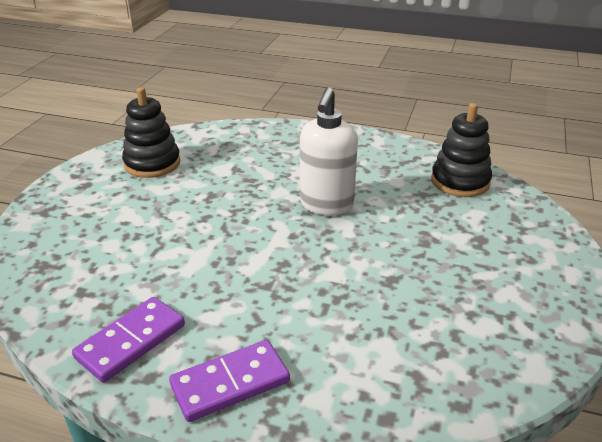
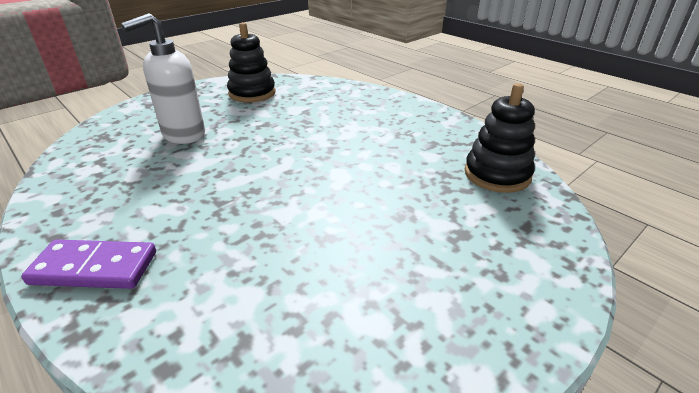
camera: 30 degrees right, 0 degrees up
(131, 341) = (79, 206): purple domino -> none
(326, 205) = (344, 157): white soap dispenser -> white soap dispenser (183, 135)

